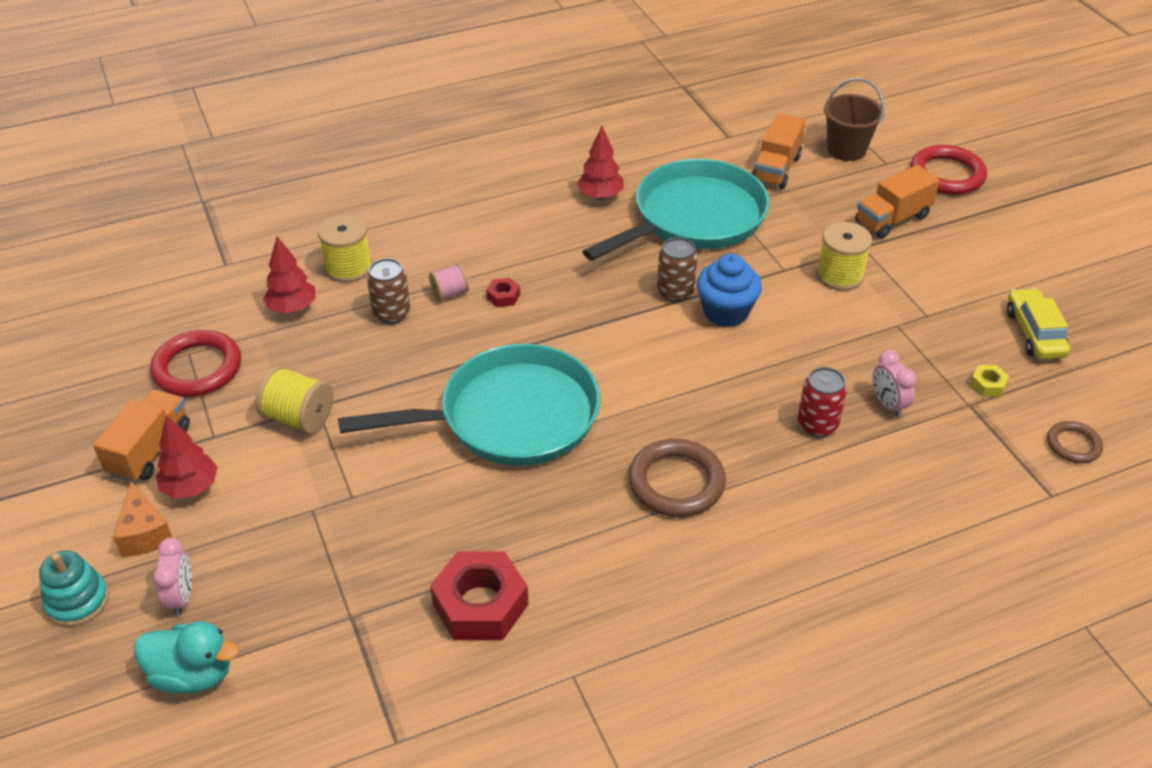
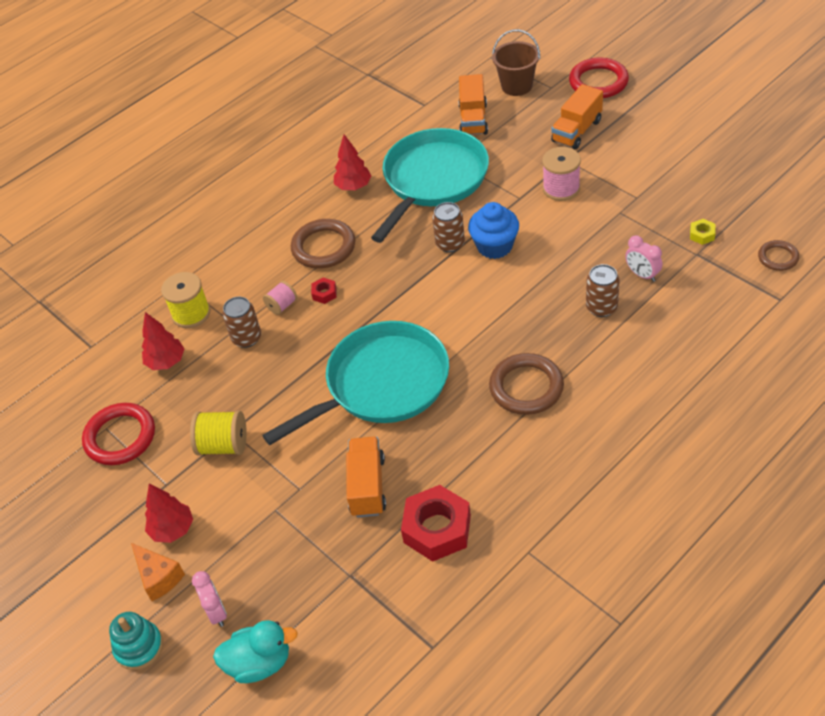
camera: 15 degrees left, 5 degrees up
(150, 450) = (123, 514): orange truck -> orange truck (367, 486)
(531, 248) = (323, 247): none -> brown ring
(817, 424) = (601, 307): red can -> brown can
(839, 275) = (561, 188): yellow spool -> pink spool
(1034, 333) = (715, 184): yellow car -> none

